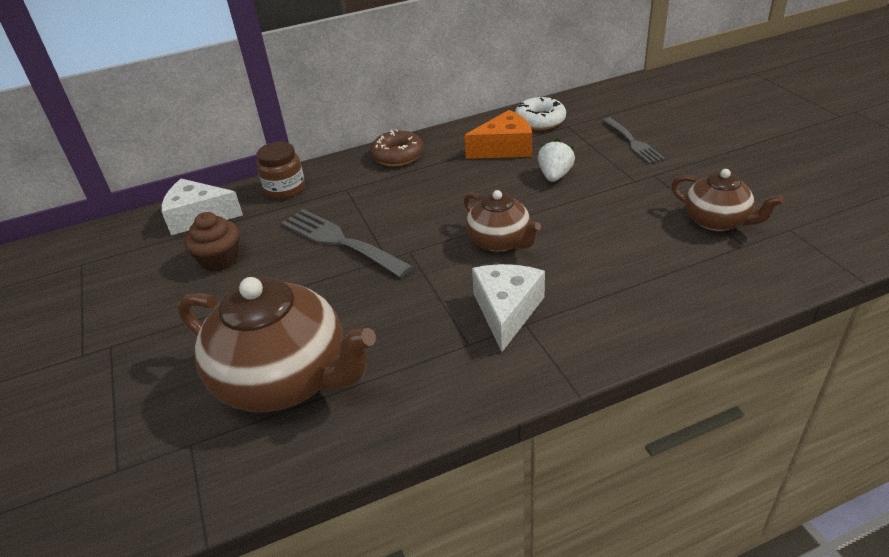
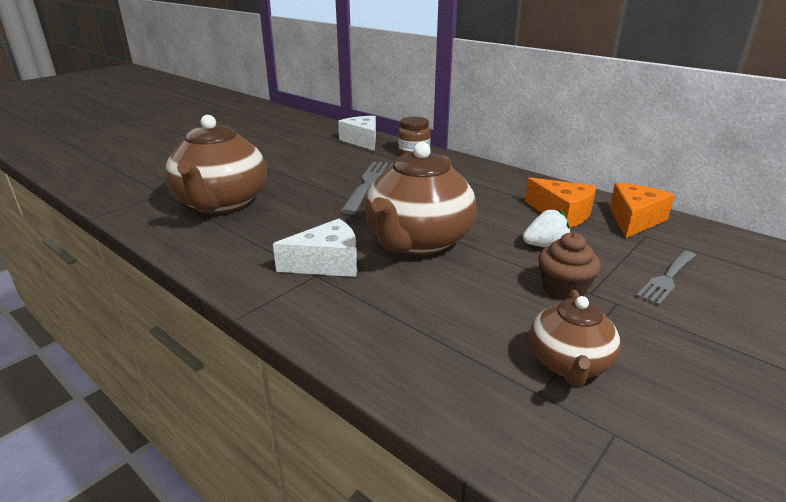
camera: 60 degrees right, 10 degrees down
(220, 259) = (324, 157): brown cupcake -> brown cupcake (564, 288)
(397, 155) = (496, 176): brown donut -> none
(500, 242) = (417, 241): brown teapot -> brown teapot, size x1.80
(540, 120) = (634, 220): white donut -> orange cheese

